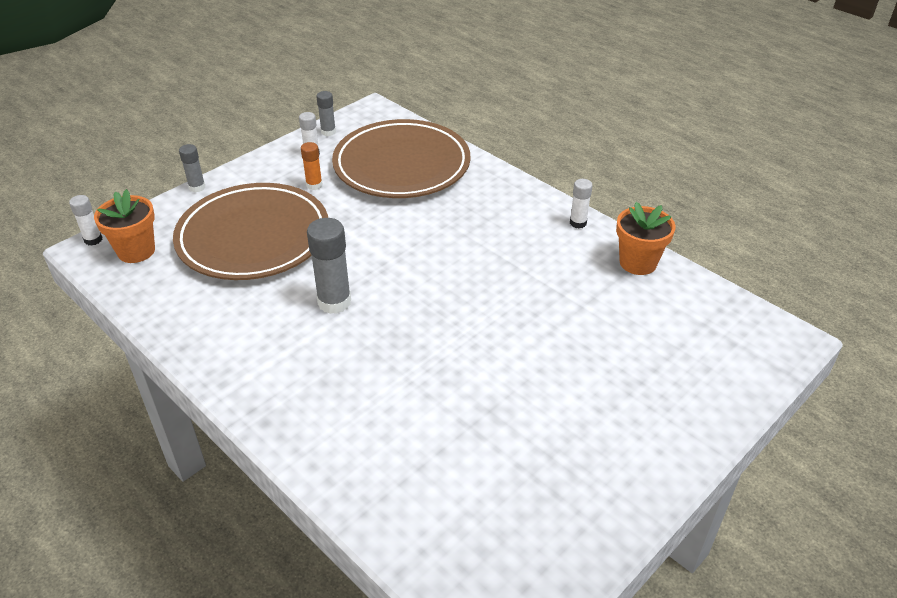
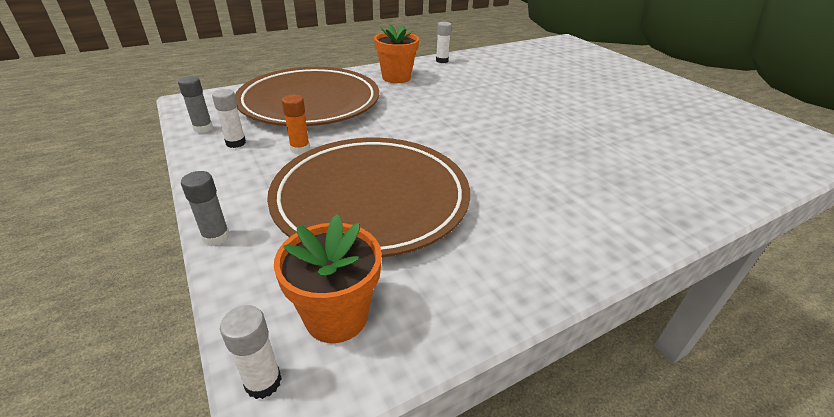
camera: 75 degrees left, 5 degrees down
(334, 302) = (506, 162): grey glue stick -> none
(638, 263) = (492, 55): orange flower pot -> orange flower pot (396, 77)

